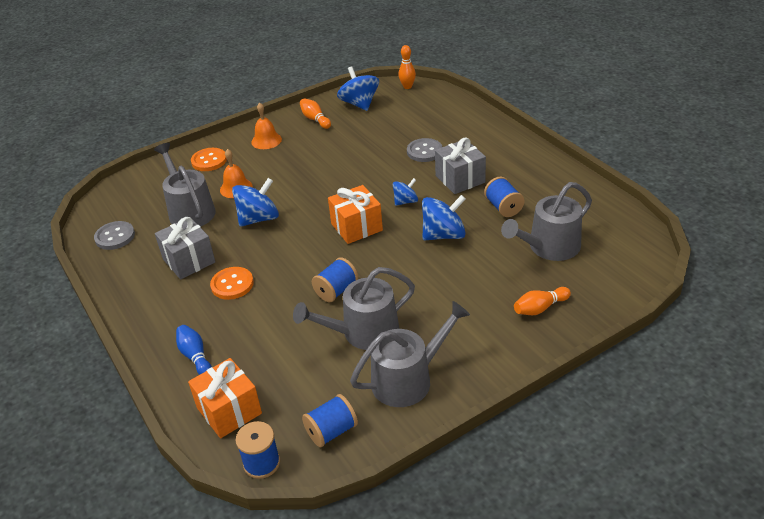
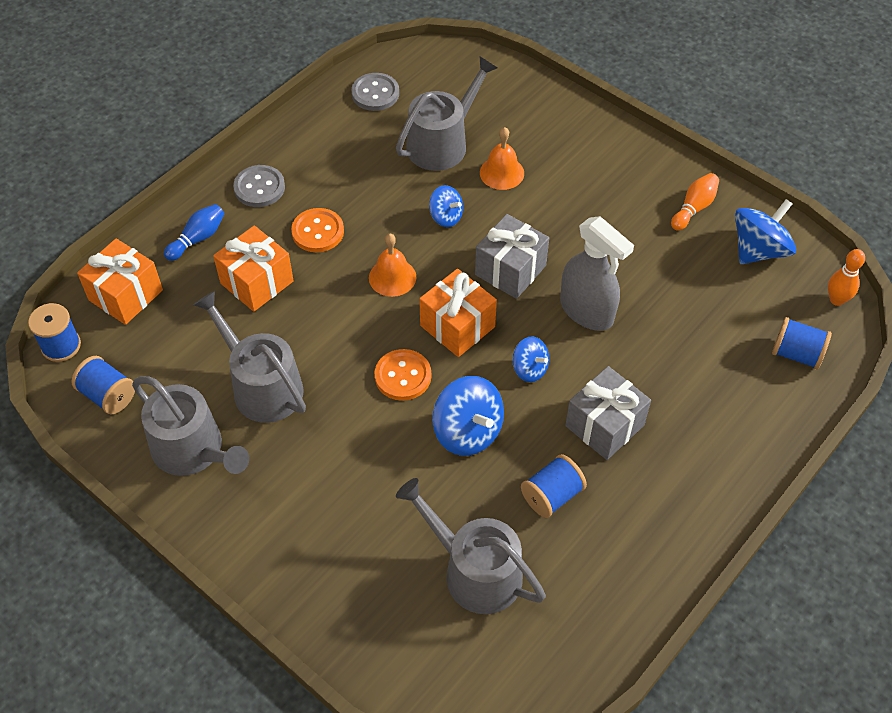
camera: 70 degrees right, 15 degrees up
(189, 261) = (350, 176): grey gift -> grey gift (510, 270)
(209, 161) = (551, 125): orange button -> orange button (403, 376)
(258, 218) = (446, 217): blue spinning top -> blue spinning top, size x0.59
(262, 324) = (257, 282): none -> orange gift
(266, 140) = (619, 169): orange bell -> orange bell (392, 277)
(336, 290) = (329, 338): blue spool -> blue spool (796, 354)
(372, 172) = (587, 311): none -> grey spray bottle
(424, 151) = (660, 364): grey button -> grey button (259, 188)
(540, 308) = (343, 576): orange bowling pin -> none

